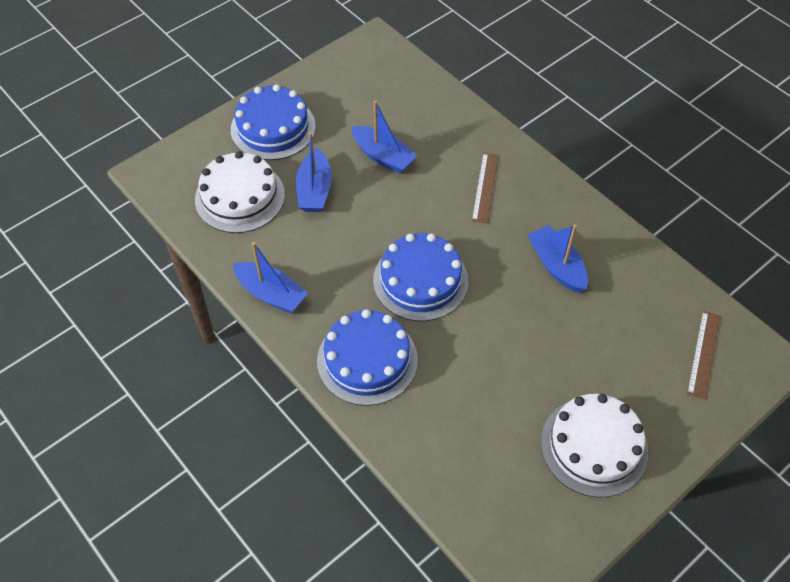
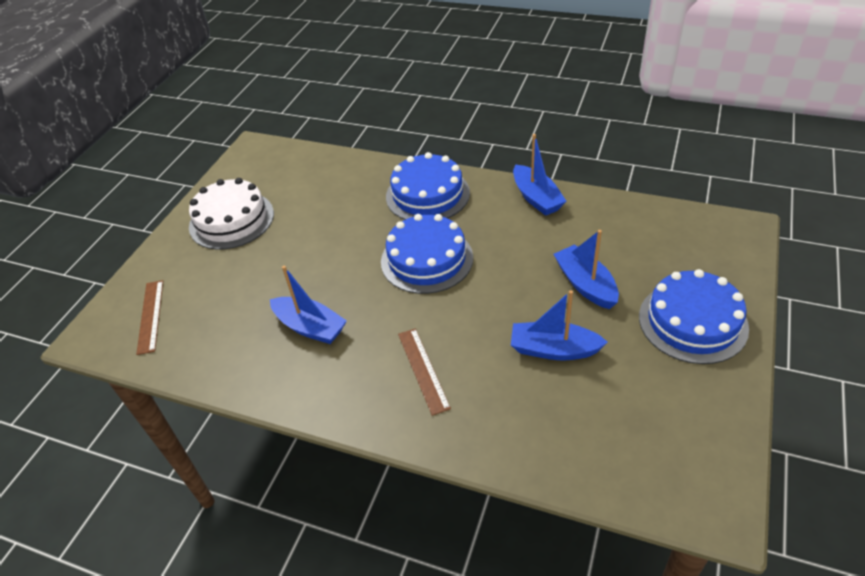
camera: 155 degrees right, 10 degrees down
(240, 197) = (642, 247): white cake -> none
(271, 294) = (536, 198): blue boat -> blue boat turned 120 degrees counterclockwise

